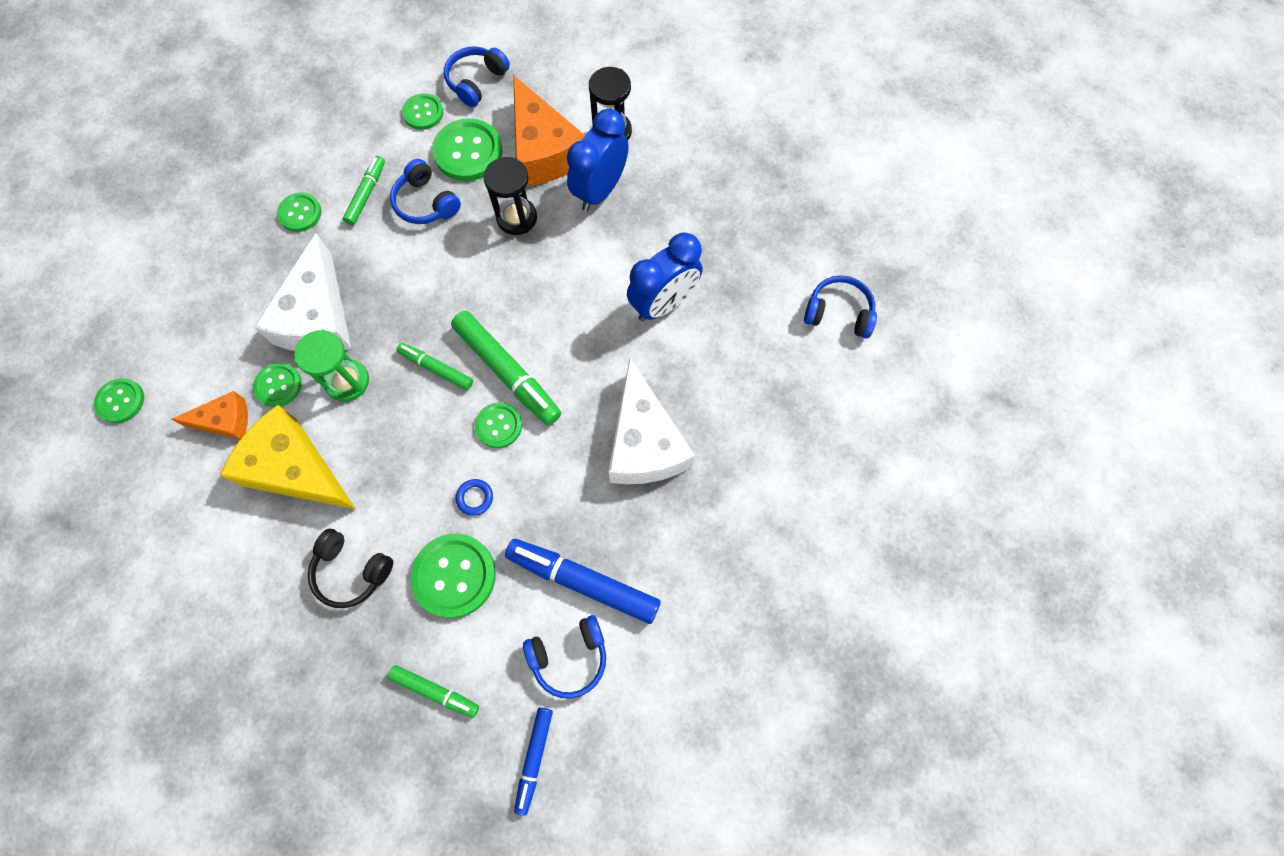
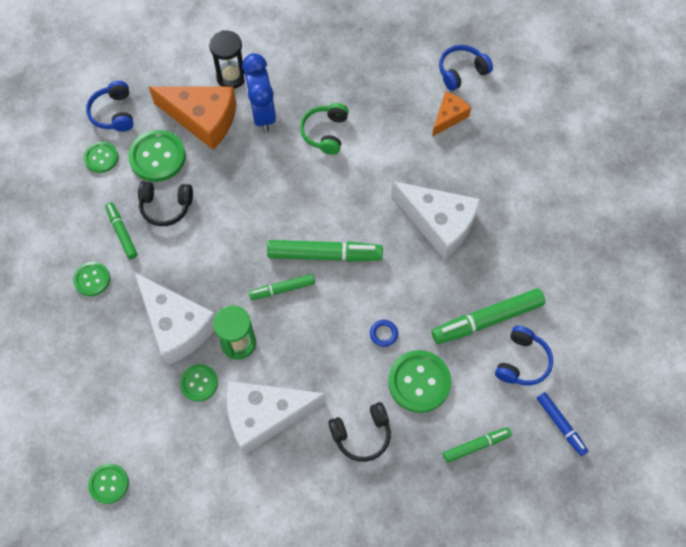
camera: 45 degrees left, 5 degrees down
(225, 421) = (190, 431): orange cheese -> orange cheese (448, 117)
(295, 469) = (265, 416): yellow cheese -> white cheese
(426, 203) = (166, 206): blue headphones -> black headphones
(498, 426) = (353, 286): green button -> none
(517, 218) = (231, 169): black hourglass -> none
(583, 581) = (487, 320): blue marker -> green marker
(637, 257) = (325, 132): none -> green headphones
(663, 303) = (367, 144): blue clock -> none

